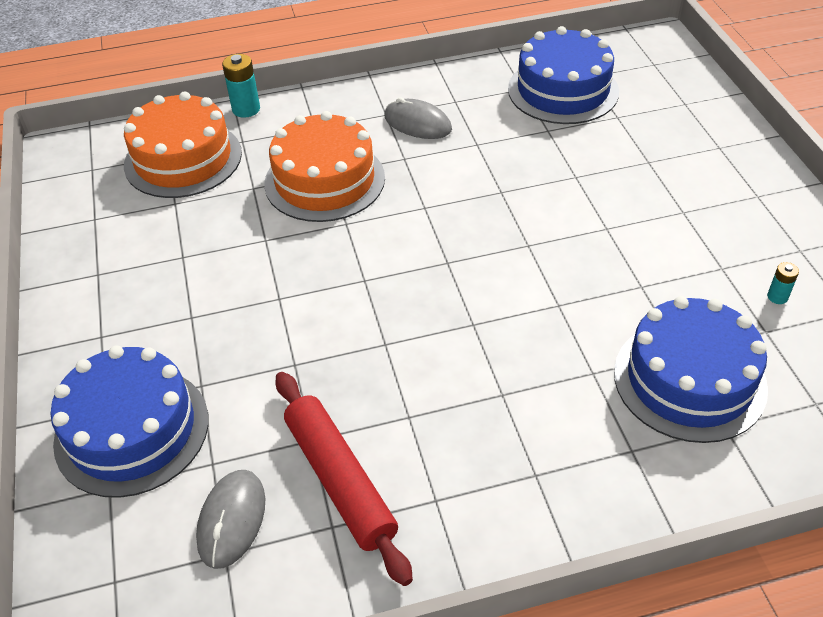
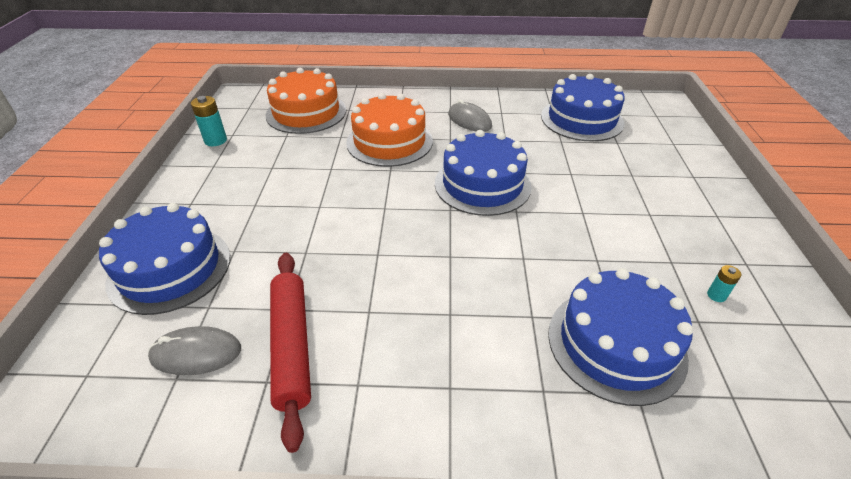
camera: 15 degrees right, 5 degrees down
(232, 520) = (196, 353): grey mouse -> grey mouse turned 60 degrees clockwise
(246, 109) = (361, 93): turquoise battery -> turquoise battery (215, 140)
(473, 217) = (482, 184): none -> blue cake

